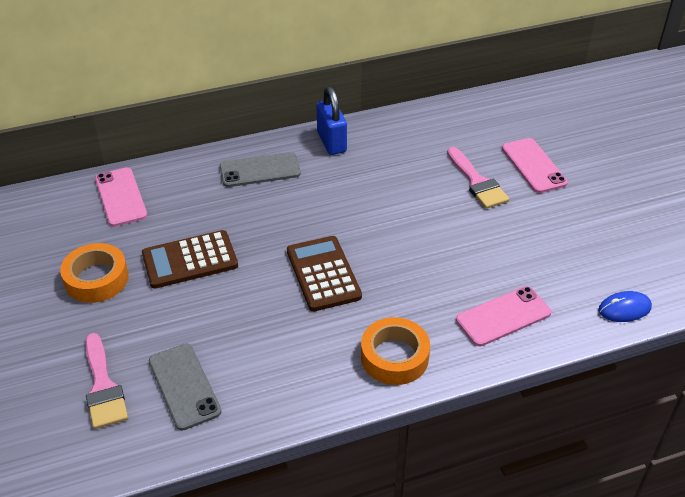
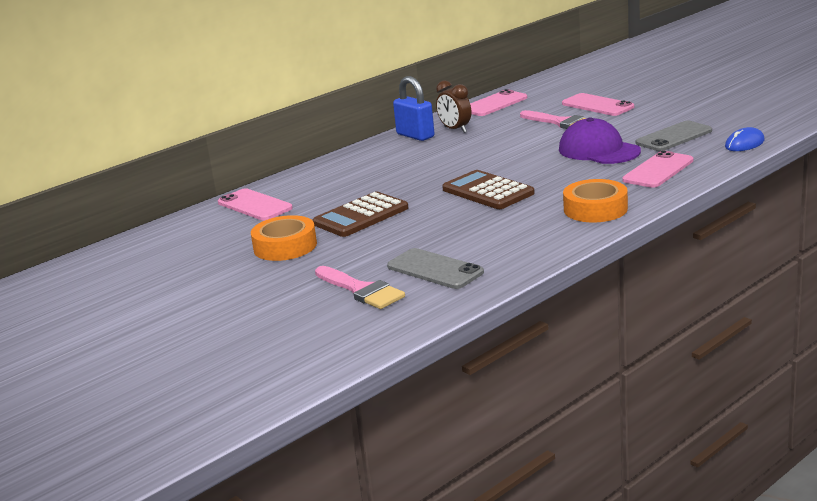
camera: 20 degrees left, 20 degrees down
(260, 170) = (368, 162): grey phone -> grey phone (673, 137)
(373, 148) = (455, 129): none -> brown clock
(440, 118) = (494, 104): none -> pink phone
(474, 250) = (599, 150): none -> purple cap

